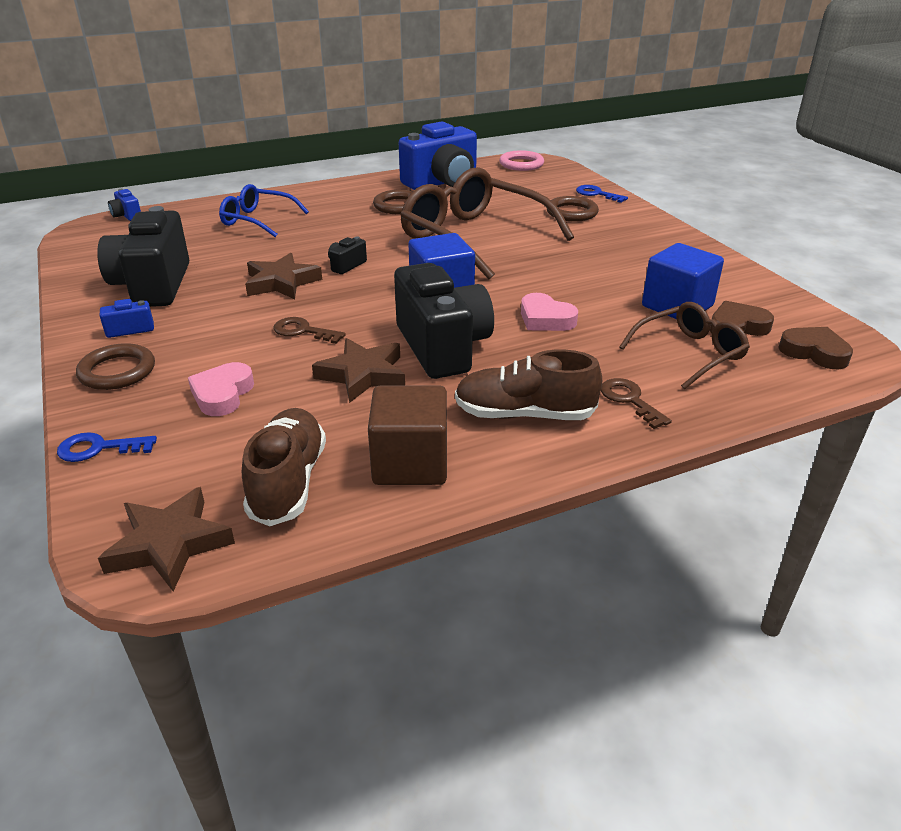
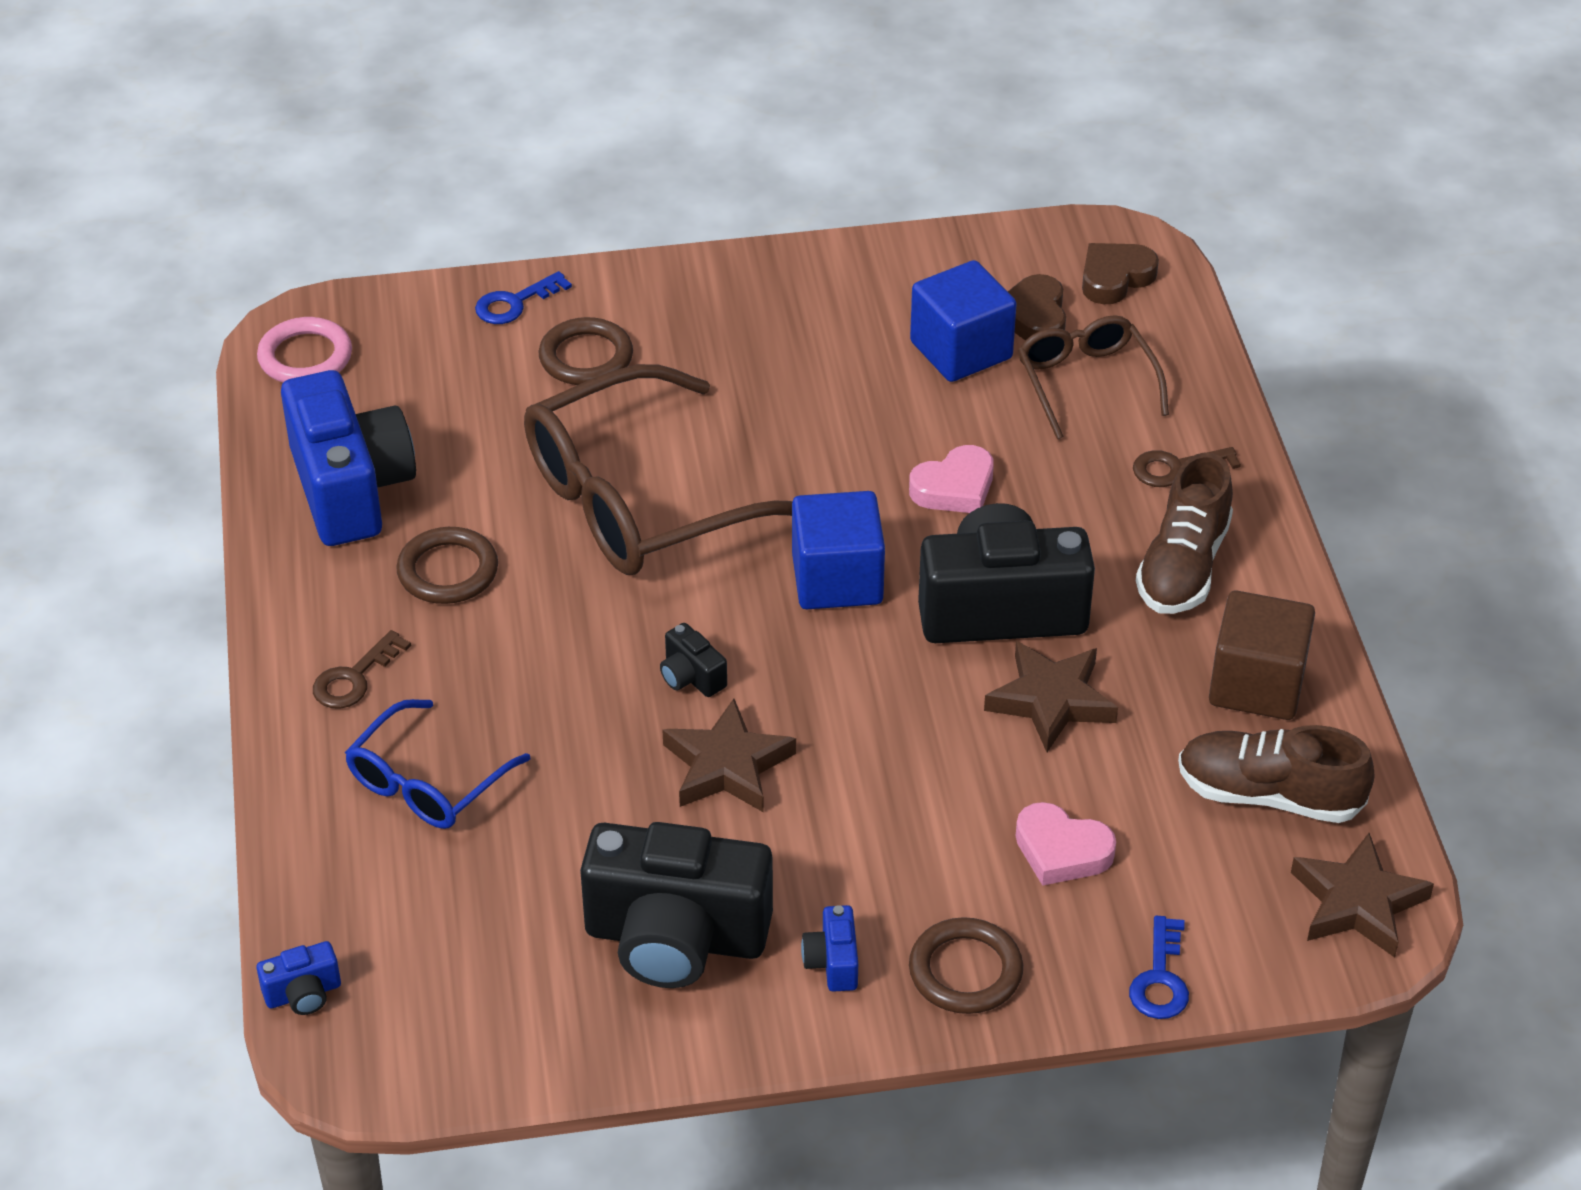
camera: 75 degrees left, 10 degrees up
(303, 331) = (907, 752): brown key -> brown key (354, 678)

